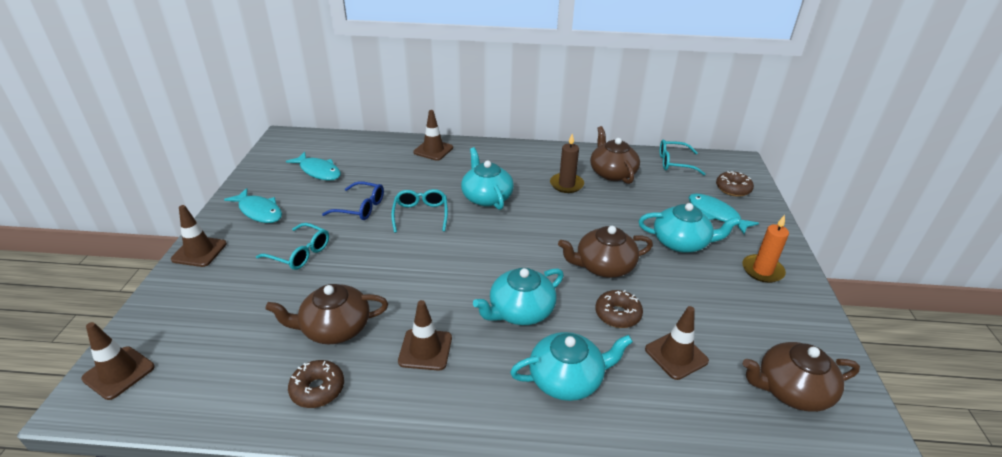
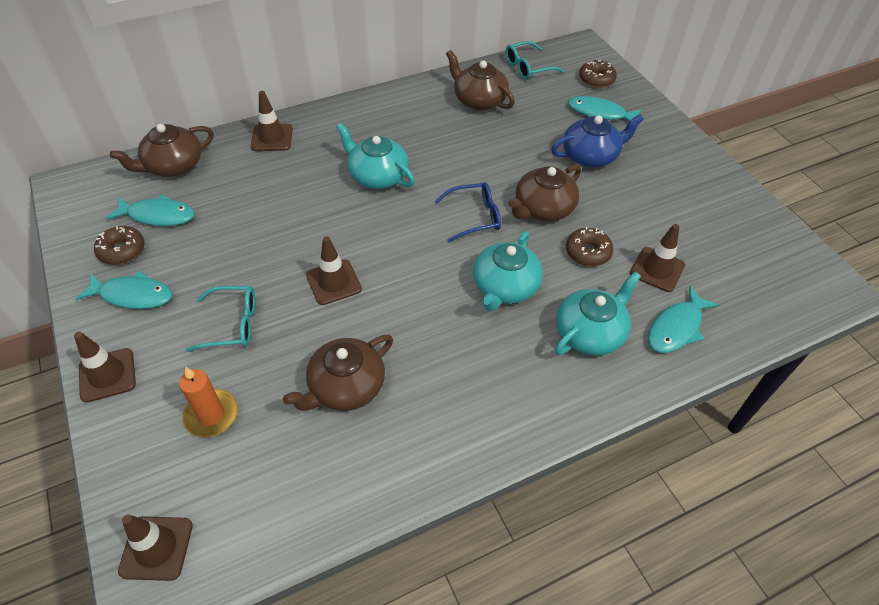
camera: 30 degrees left, 15 degrees up
(317, 389) = (384, 453): brown donut -> brown donut (122, 250)
(360, 207) = (251, 242): blue glasses -> blue glasses (474, 217)
(421, 214) = (325, 223): turquoise glasses -> none
(425, 349) = (451, 365): brown traffic cone -> brown traffic cone (333, 282)
(566, 184) = (445, 130): brown candle -> none
(657, 413) = (676, 328): none -> turquoise fish
(681, 242) = (590, 155): turquoise teapot -> blue teapot
(762, 270) = (670, 158): orange candle -> orange candle (211, 415)
(791, 389) = (753, 260): brown teapot -> brown teapot (173, 165)

